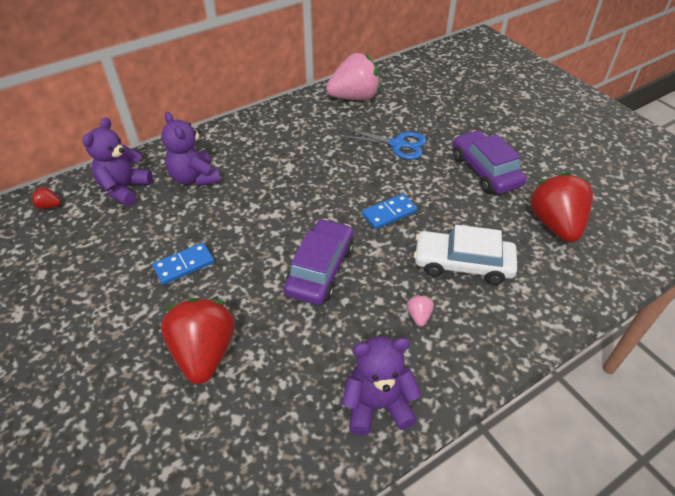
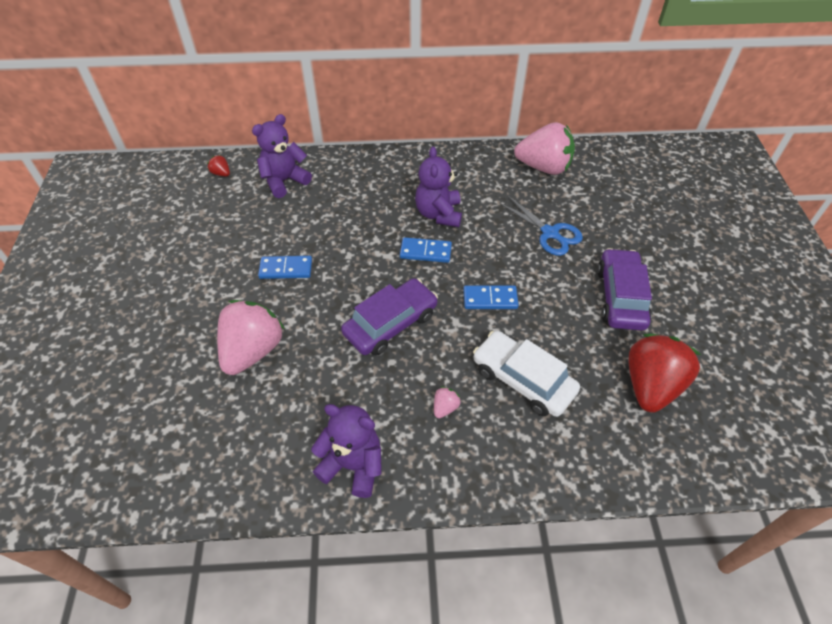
camera: 30 degrees right, 5 degrees up
(195, 178) = (345, 193): purple teddy bear -> purple teddy bear (438, 214)
(204, 353) = (253, 350): red strawberry -> pink strawberry
(306, 198) = (425, 252): none -> blue domino

